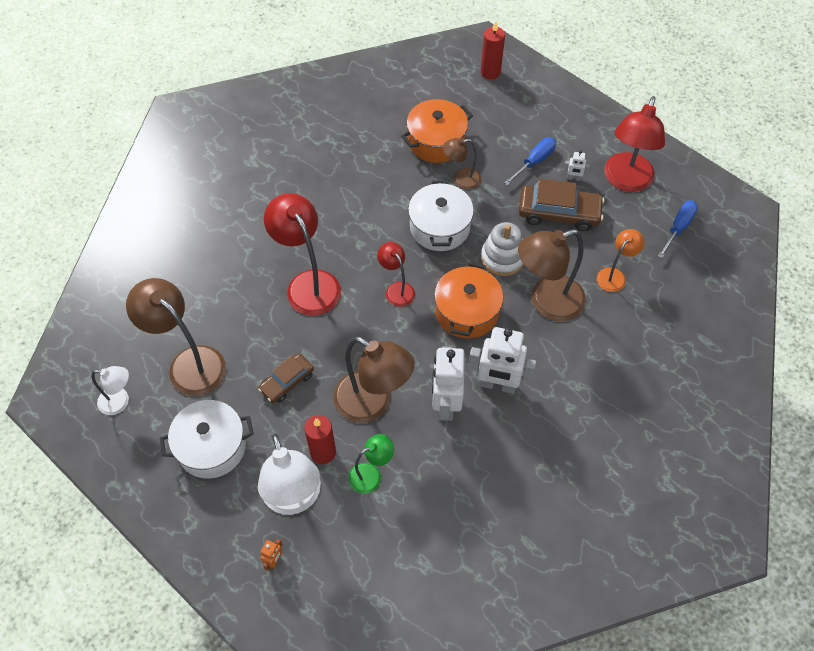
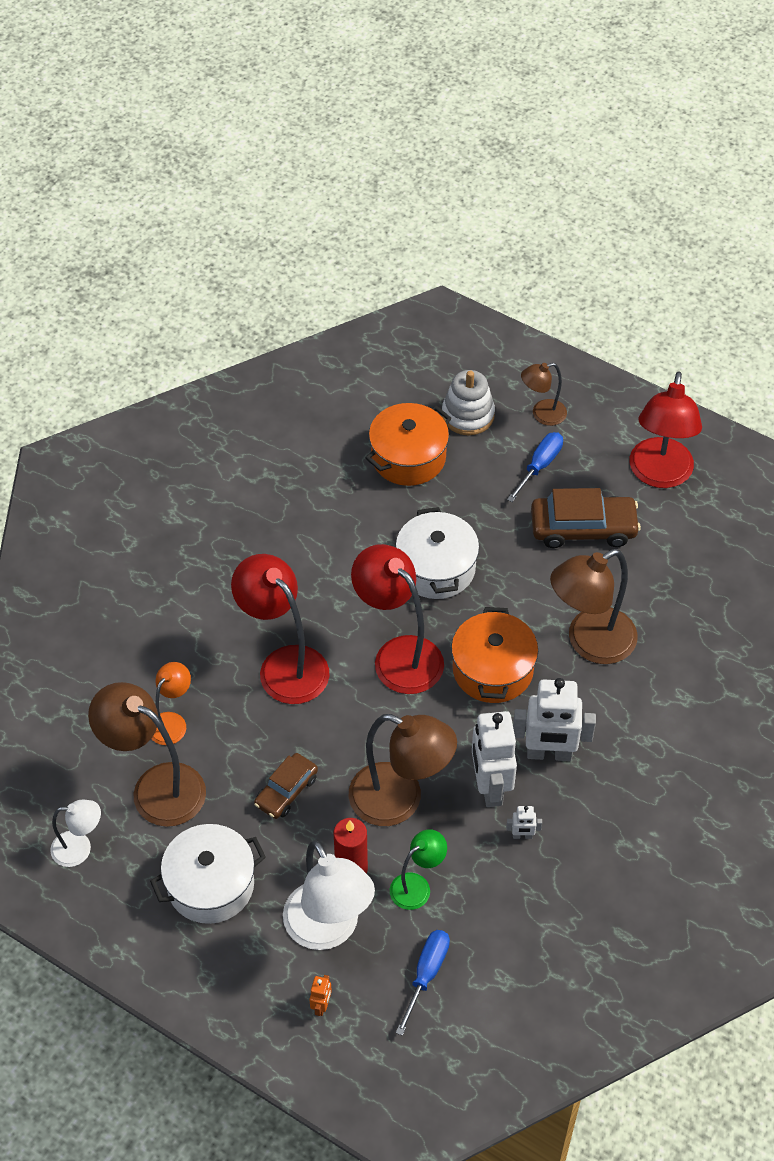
camera: 10 degrees left, 5 degrees down
(396, 289) = (398, 655): red lamp -> red lamp, size x1.84
(461, 179) = (450, 502): brown lamp -> brown lamp (542, 414)
(490, 72) = (459, 355): red candle -> none
(502, 258) = (523, 595): white stacking toy -> white stacking toy (468, 415)
(573, 178) = (593, 481): white robot -> white robot (522, 836)
(614, 275) = (667, 597): orange lamp -> orange lamp (172, 722)
(678, 228) = (735, 525): blue screwdriver -> blue screwdriver (426, 974)

